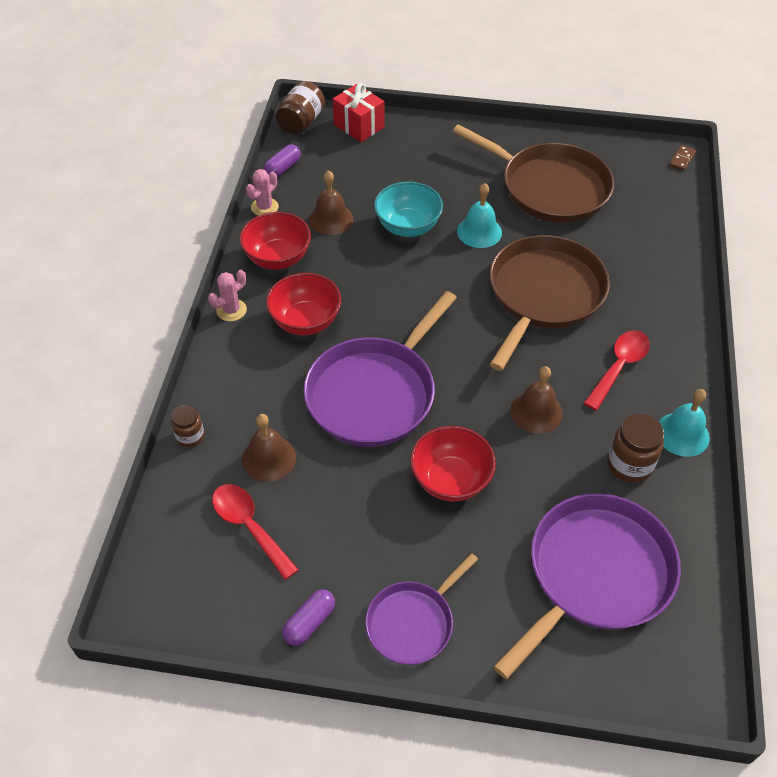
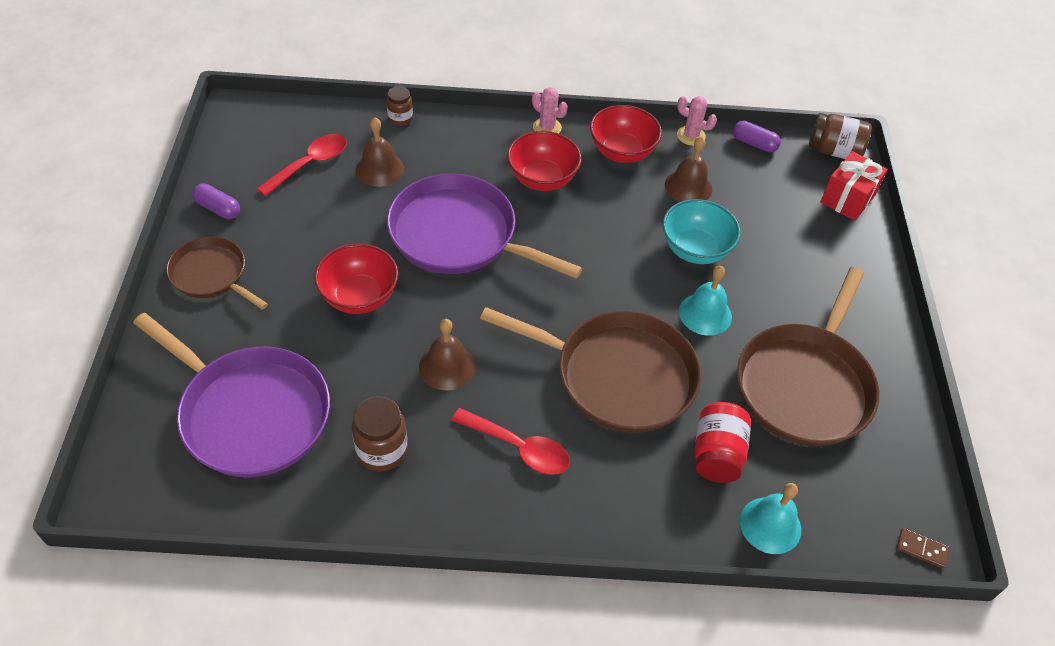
camera: 80 degrees right, 0 degrees up
(413, 622) = (211, 275): purple pan -> brown pan
(615, 247) = (717, 454): none -> red jar
(682, 434) = (426, 507): turquoise bell -> turquoise bell (770, 525)

